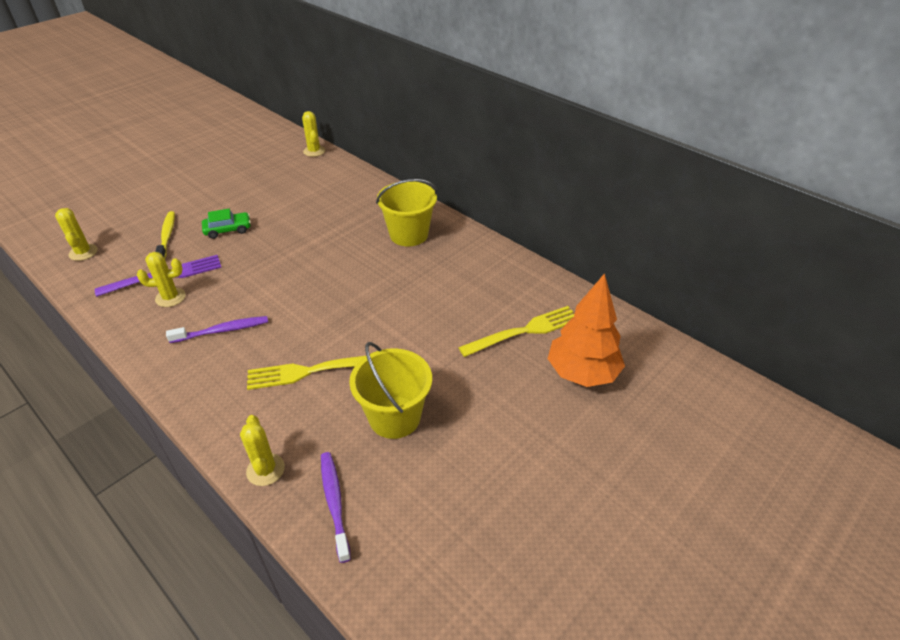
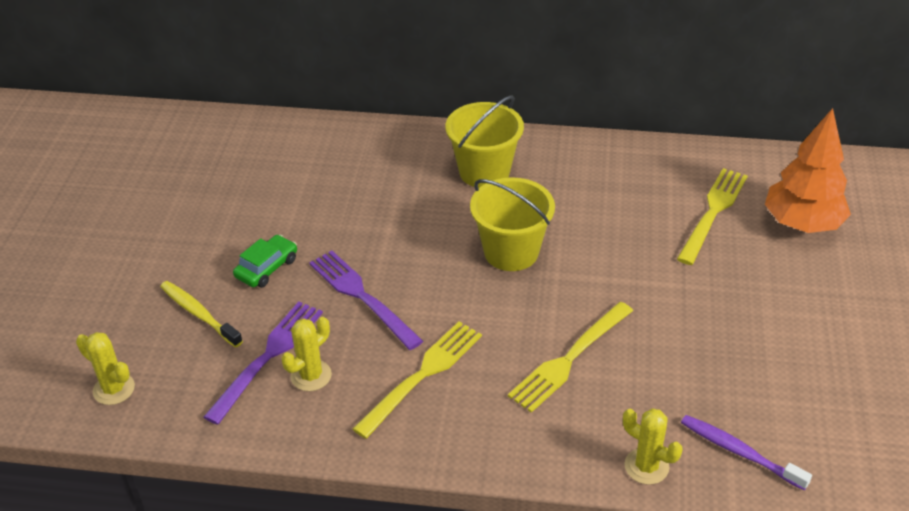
camera: 35 degrees left, 0 degrees up
(222, 330) = (423, 375): purple toothbrush -> yellow fork
(251, 269) = (361, 296): none -> purple fork
(314, 151) = (238, 124): yellow cactus -> none
(394, 417) = (698, 353): yellow bucket -> yellow bucket (511, 252)

